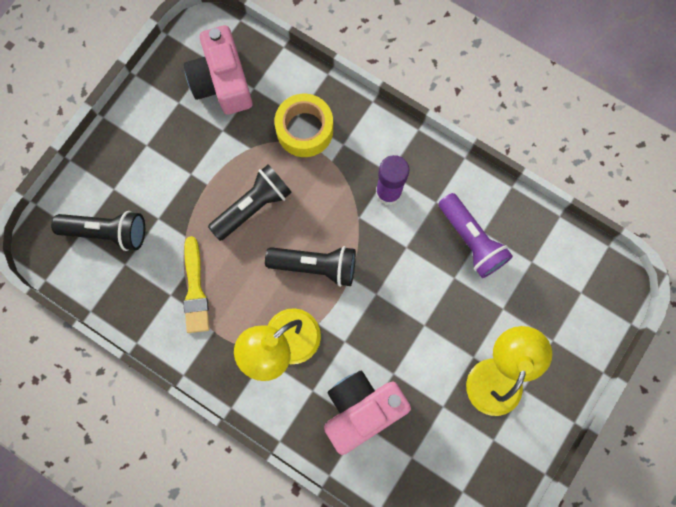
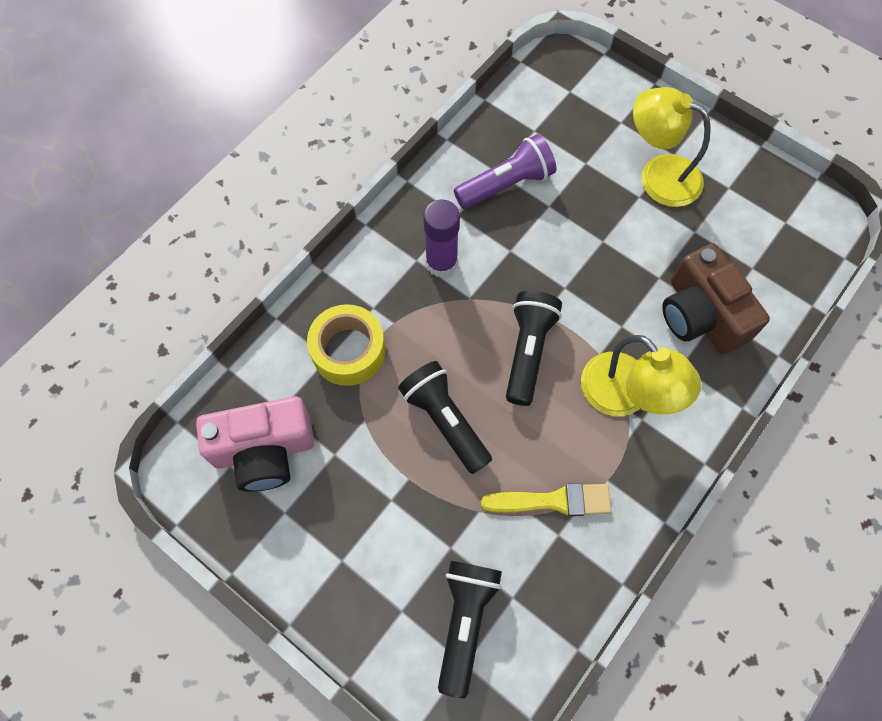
camera: 85 degrees left, 10 degrees down
(361, 409) = (701, 315): pink camera -> brown camera

